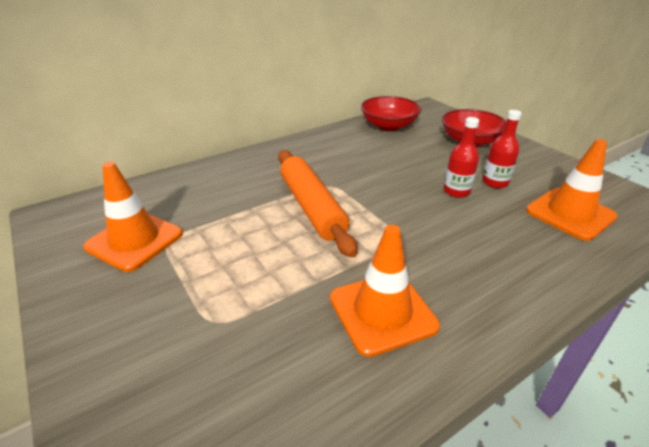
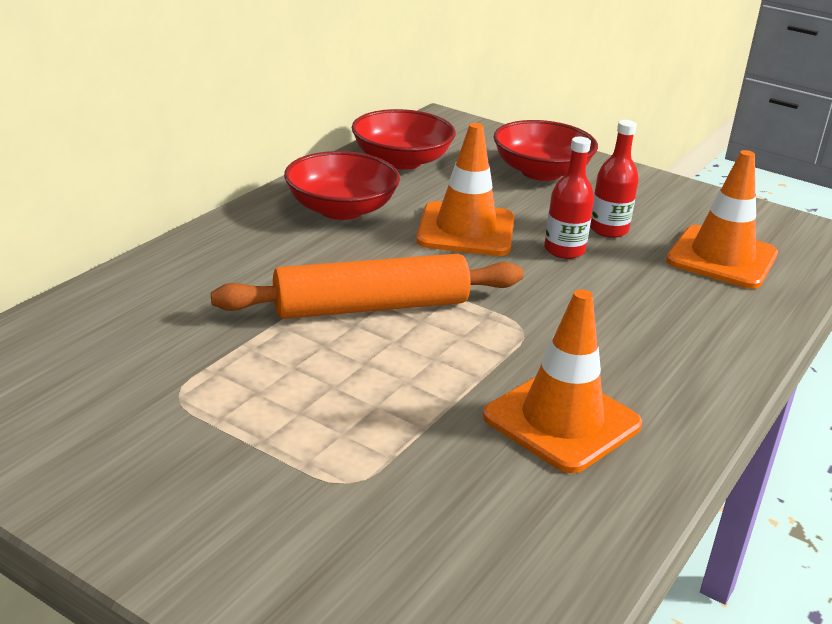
camera: 25 degrees left, 5 degrees down
(134, 240) = (118, 406): orange traffic cone -> orange traffic cone (466, 230)
(312, 207) = (371, 307): orange rolling pin -> orange rolling pin turned 60 degrees counterclockwise
(336, 148) = (341, 209): none -> red bowl

